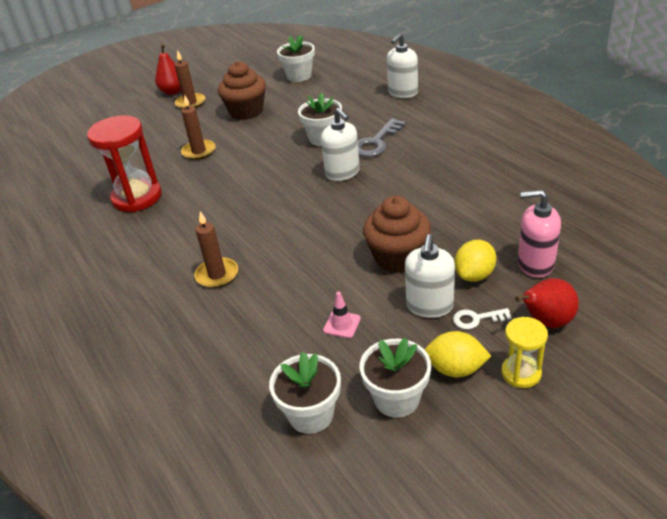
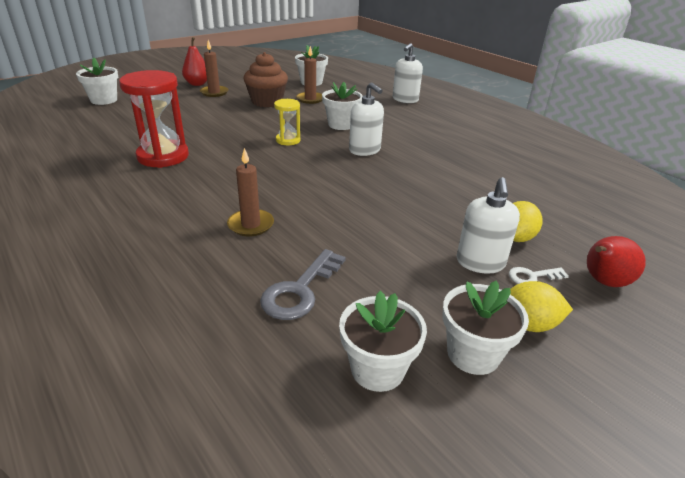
camera: 10 degrees left, 5 degrees down
(77, 125) = (104, 100): none -> white flower pot
(199, 151) = (224, 126): brown candle -> brown candle (310, 99)
(342, 324) = (393, 276): pink traffic cone -> none
(376, 142) = (390, 131): grey key -> grey key (300, 290)
(397, 257) = (435, 219): brown cupcake -> none
(521, 373) = (599, 330): yellow hourglass -> yellow hourglass (288, 140)
(535, 264) = (571, 231): pink soap dispenser -> none

